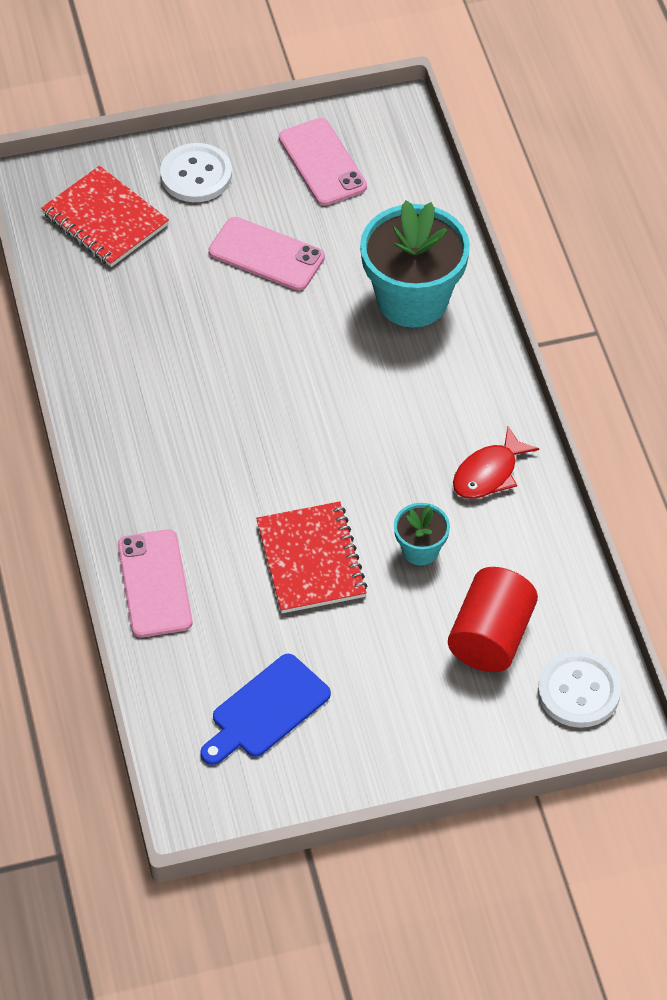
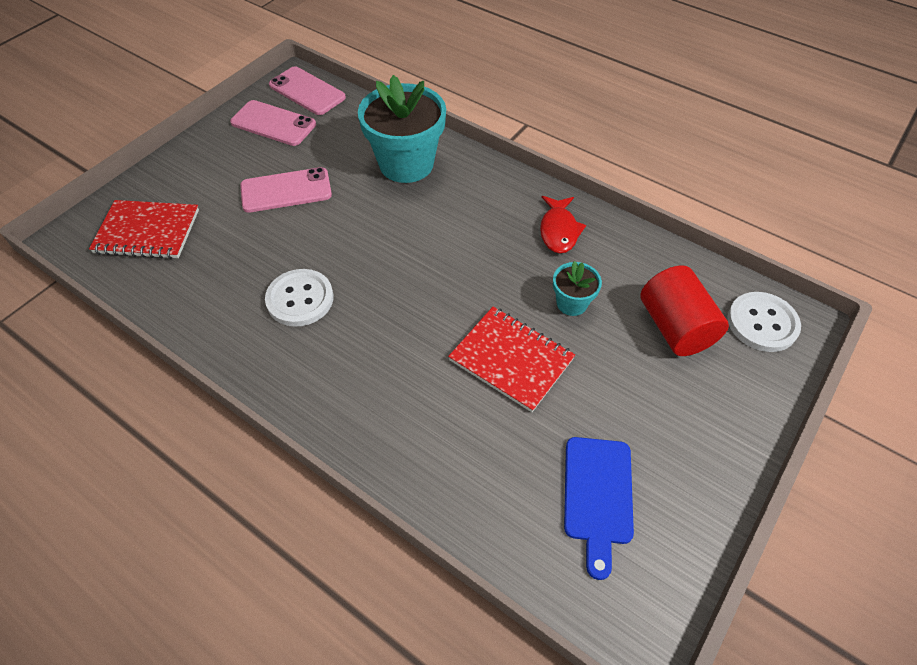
camera: 40 degrees left, 0 degrees up
(154, 584) = (418, 460): pink phone -> pink phone (307, 91)
(196, 175) = (193, 172): white button -> white button (300, 299)

